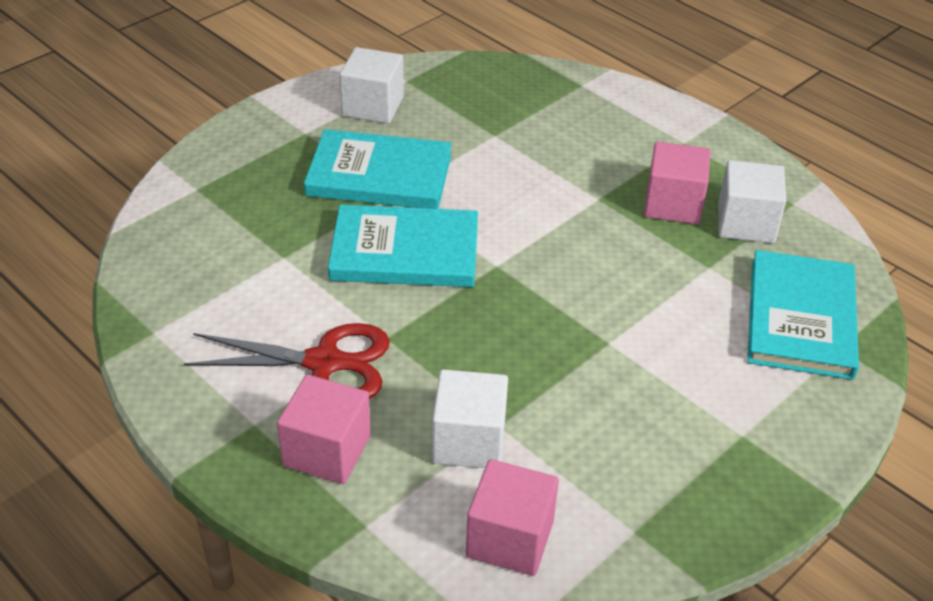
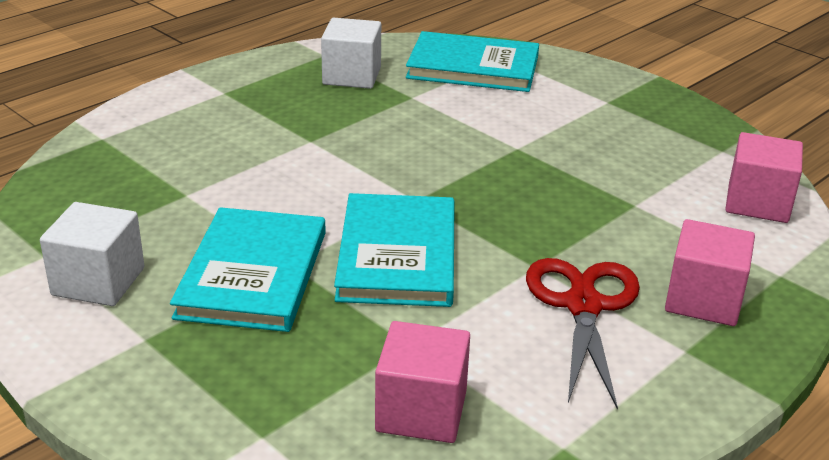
camera: 90 degrees left, 10 degrees down
(469, 441) = (660, 220): white cube -> none
(673, 204) = (322, 105): pink cube -> pink cube (421, 411)

